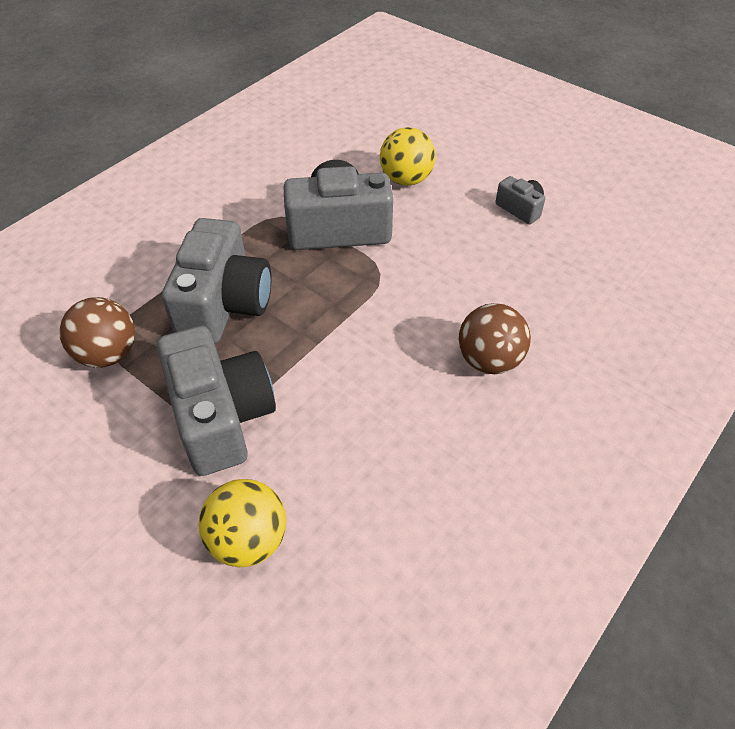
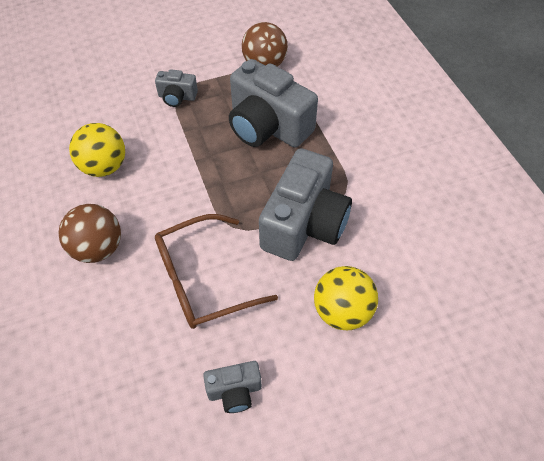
camera: 120 degrees right, 5 degrees up
(221, 417) = (177, 97): grey camera -> grey camera, size x0.47
(248, 540) = (94, 84): yellow ball -> yellow ball (104, 167)
(451, 267) = (203, 280): none -> brown glasses

